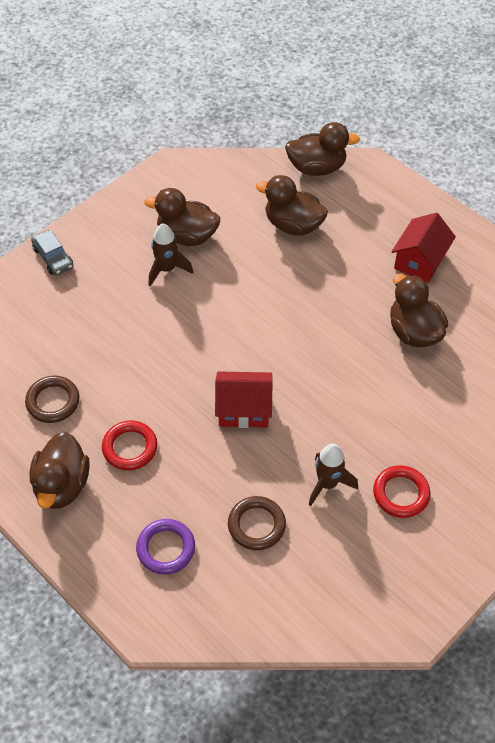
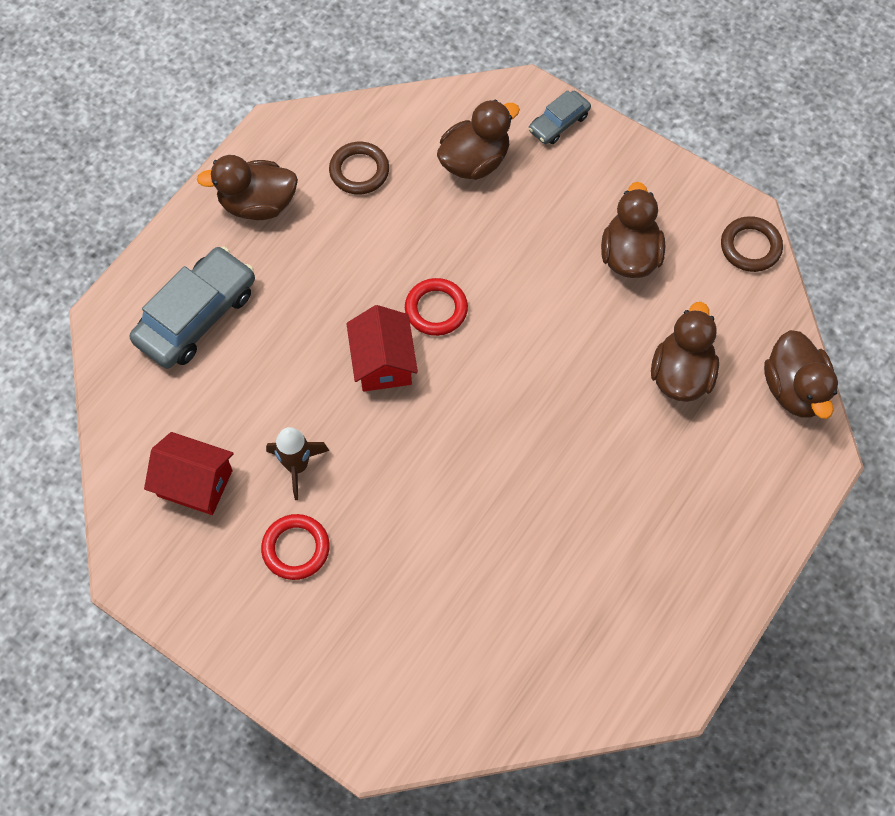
camera: 80 degrees right, 10 degrees up
(130, 447) = (313, 257): red ring -> red ring (436, 309)
(166, 548) = (196, 316): purple ring -> grey car
(167, 269) = (570, 244): brown rocket -> none
(256, 525) = (235, 399): brown ring -> brown ring (750, 247)
(414, 332) = (537, 543): brown duck -> brown duck (474, 161)
(420, 261) = (660, 541): red house -> red house (195, 483)

